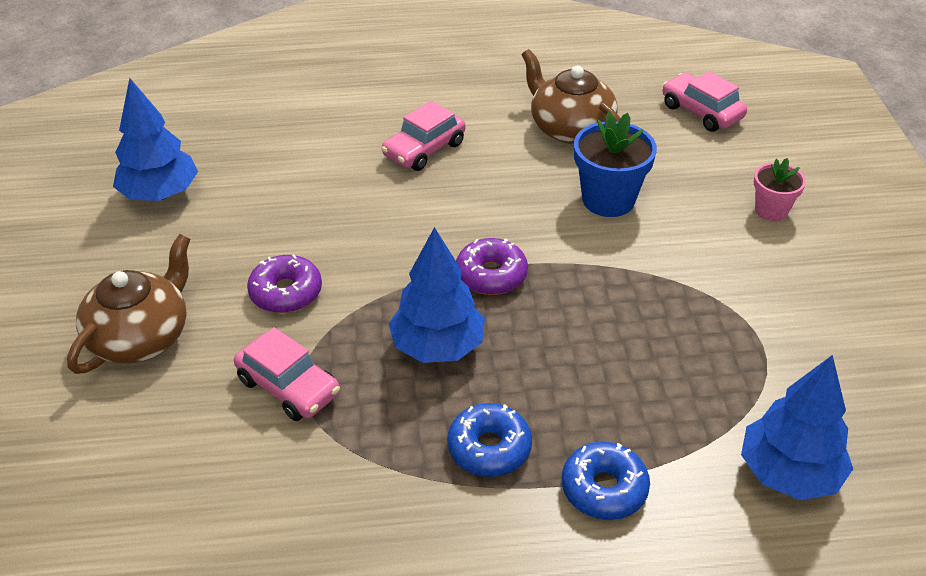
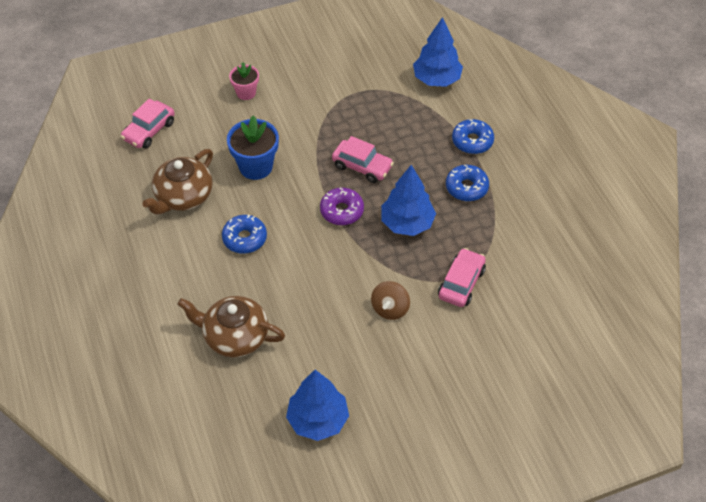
camera: 105 degrees left, 10 degrees up
(141, 337) = (452, 372): brown teapot -> brown teapot (235, 336)
(286, 292) = (390, 309): purple donut -> brown spinning top
(424, 149) = (226, 273): pink car -> pink car (362, 166)
(475, 172) = (244, 238): none -> blue donut

